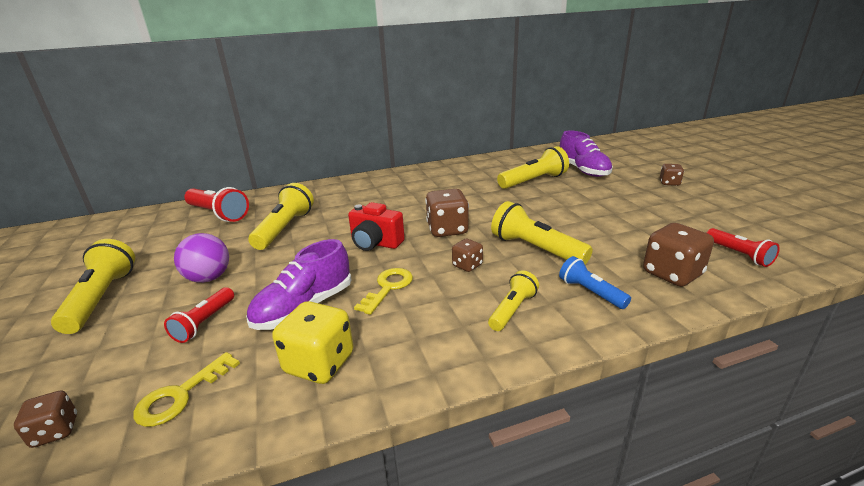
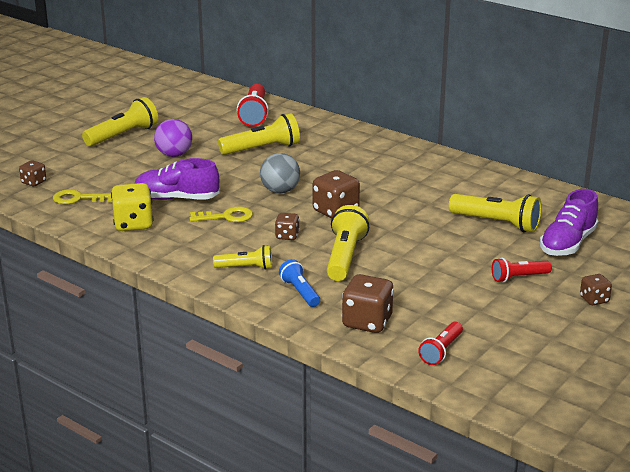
camera: 55 degrees right, 0 degrees up
(204, 322) = (133, 176): red flashlight -> red flashlight (518, 277)
(375, 243) = (280, 191): red camera -> grey ball
(590, 292) = (300, 292): blue flashlight -> blue flashlight turned 45 degrees counterclockwise

